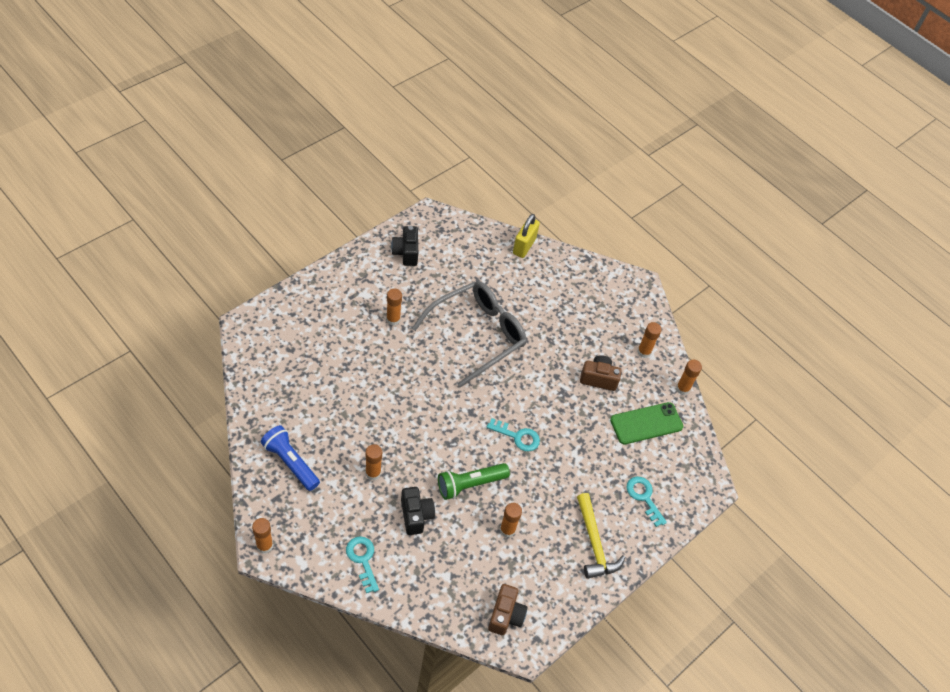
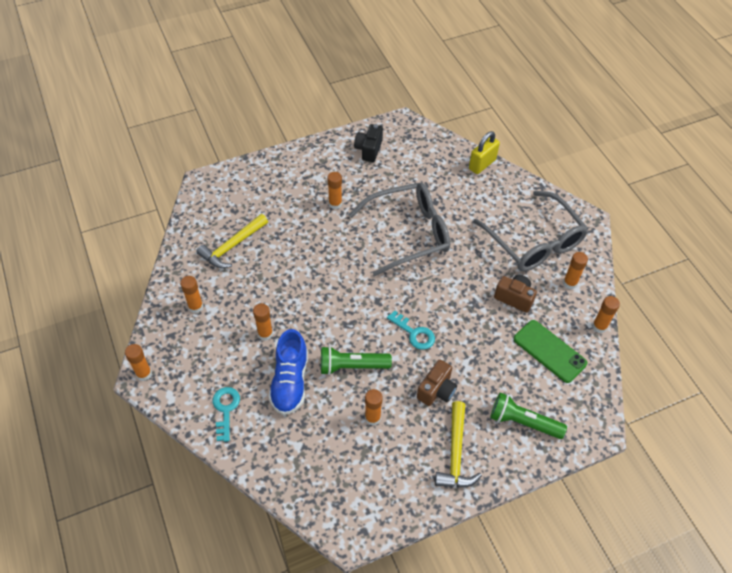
camera: 25 degrees right, 0 degrees up
(290, 462) = (196, 307): blue flashlight -> orange glue stick
(303, 389) = (232, 246): none -> yellow hammer
(416, 515) = (290, 382): black camera -> blue shoe
(505, 615) = (341, 499): brown camera -> brown camera (436, 390)
(598, 317) = (534, 241): none -> grey glasses
(644, 497) = (523, 422): turquoise key -> green flashlight
(646, 423) = (549, 351): green phone -> green phone turned 45 degrees clockwise

